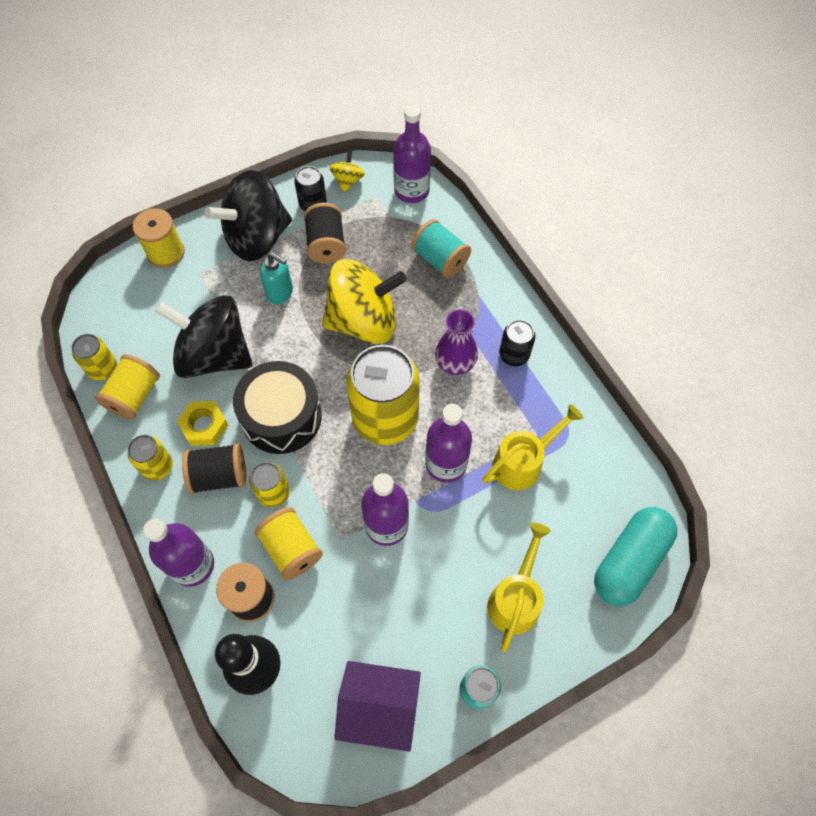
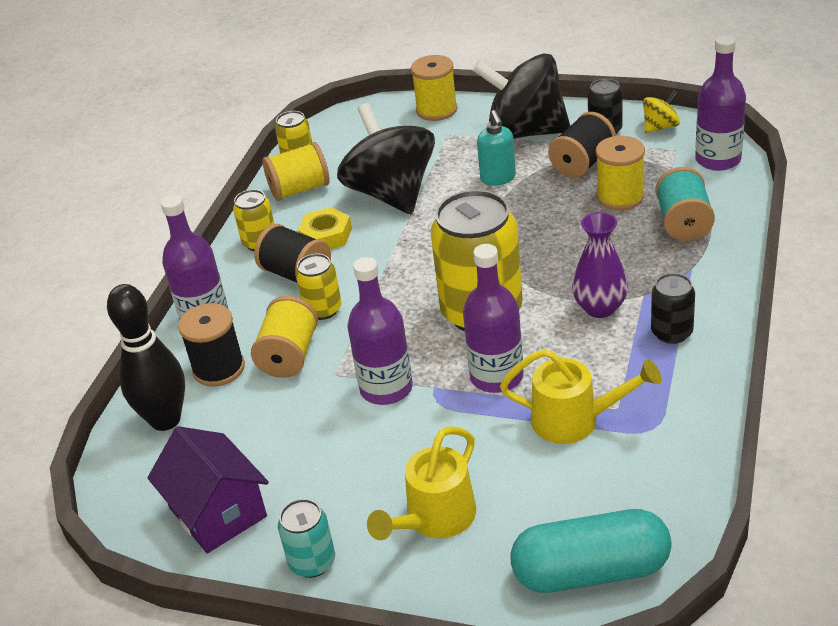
camera: 50 degrees right, 25 degrees down
(281, 416) = (394, 262): black drum -> none
(364, 321) = (549, 233): yellow spinning top -> none
(379, 260) = (620, 197): none -> yellow spool
(516, 598) = (434, 519): yellow watering can -> yellow watering can turned 150 degrees clockwise

